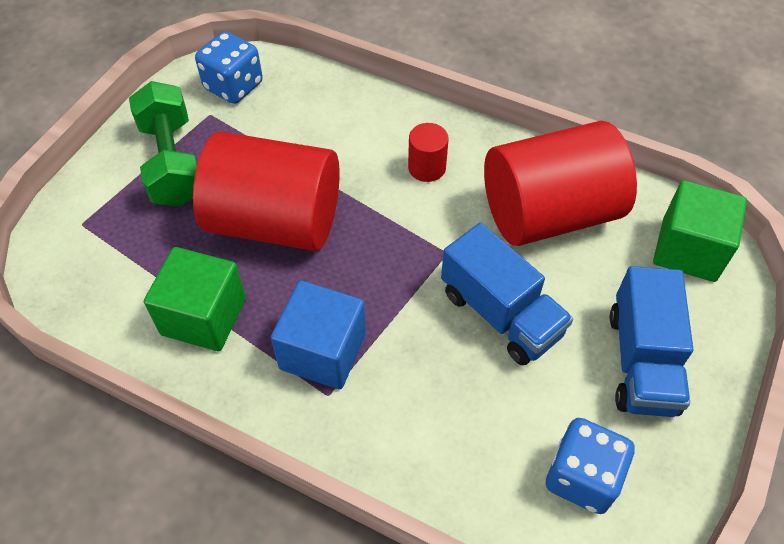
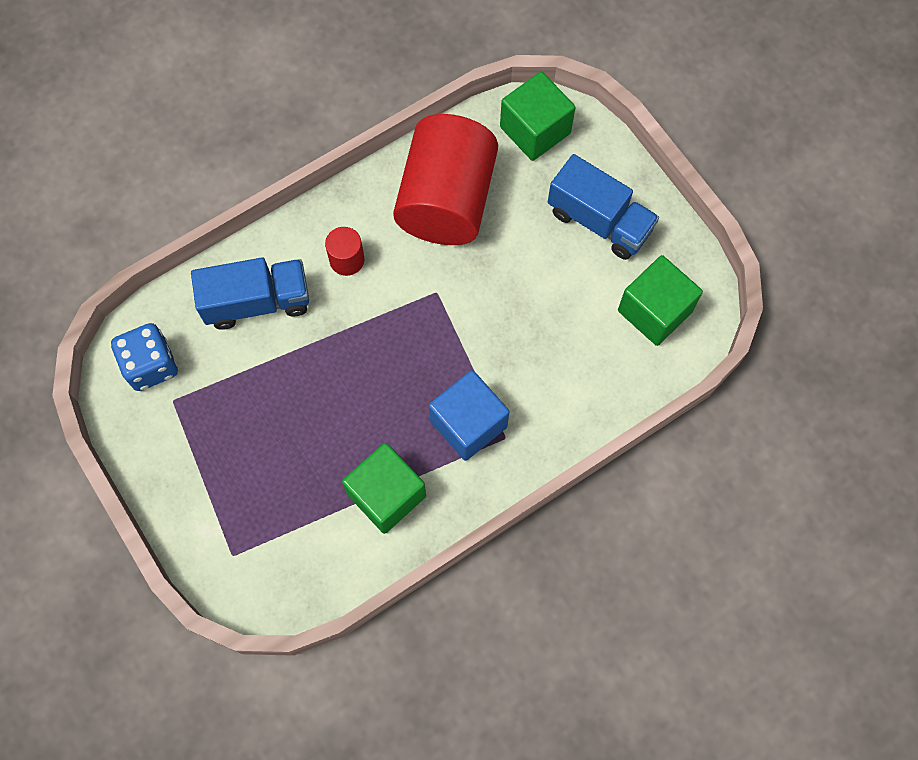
camera: 60 degrees left, 15 degrees up
(172, 162) = (210, 455): green dumbbell -> none
(275, 221) = (327, 401): red cylinder -> none
(500, 314) = (510, 286): blue truck -> blue truck (257, 302)
(582, 477) = (654, 311): blue dice -> green cube

